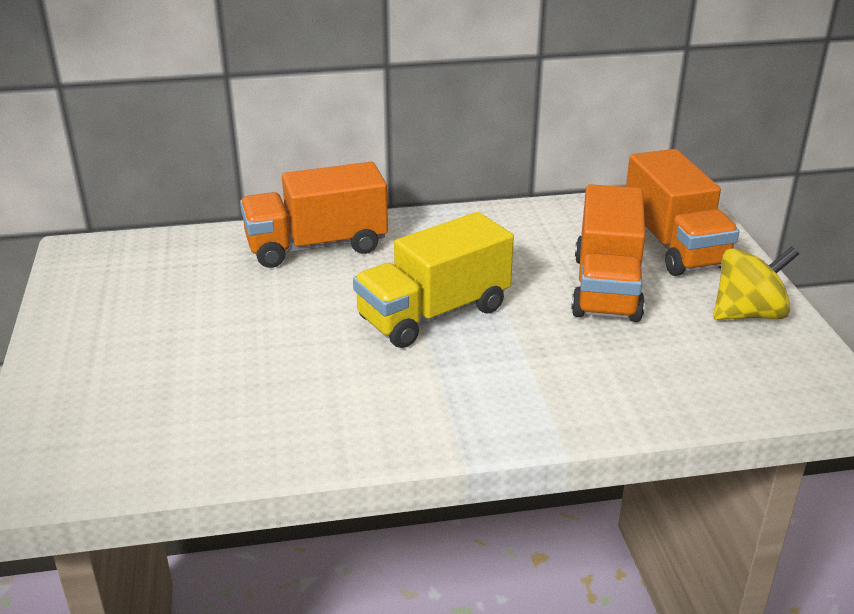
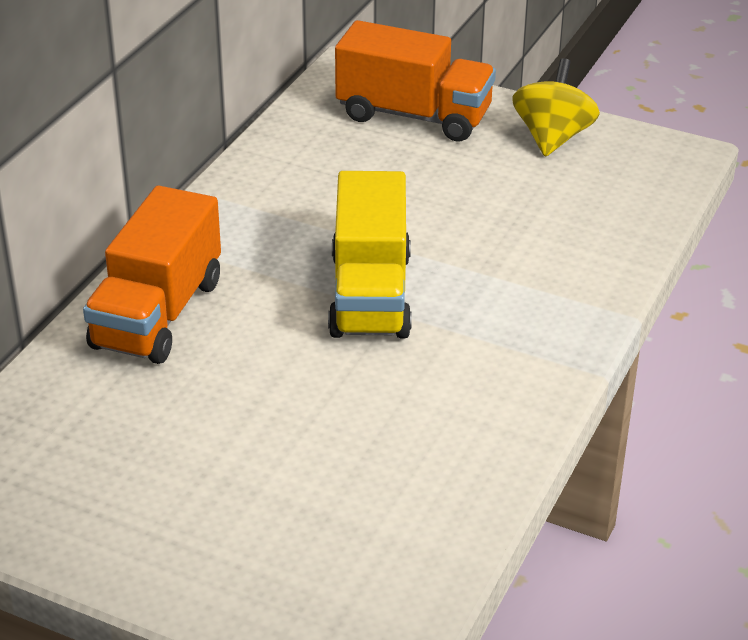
camera: 55 degrees left, 5 degrees up
(606, 287) = (437, 183): orange truck -> none

